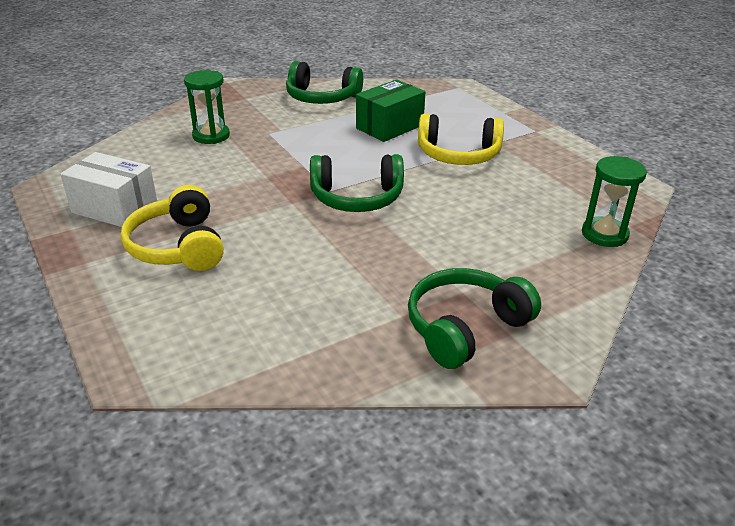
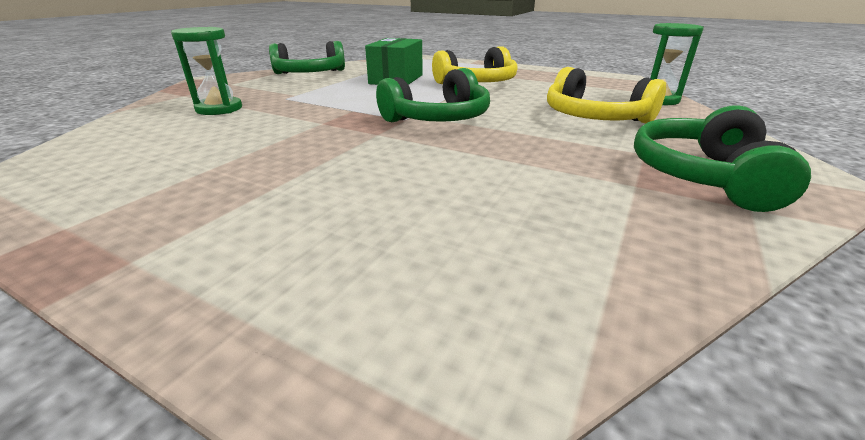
camera: 30 degrees left, 5 degrees down
(115, 208) = (135, 187): white box -> none
(178, 246) = (282, 199): yellow headphones -> yellow headphones (594, 118)

